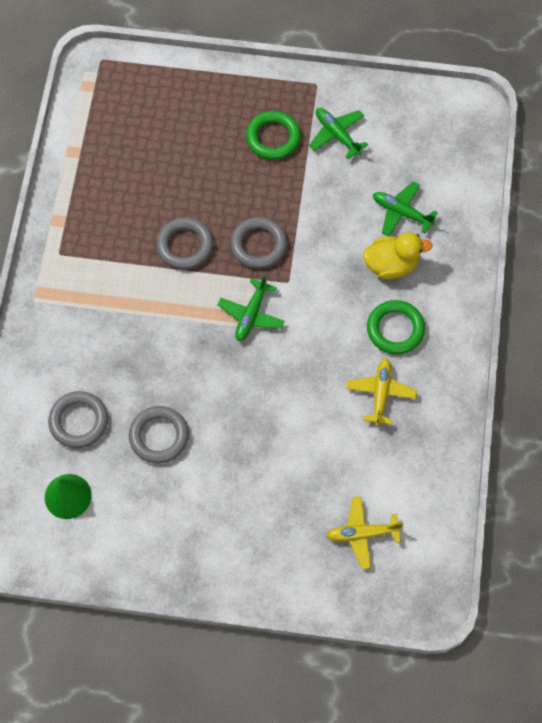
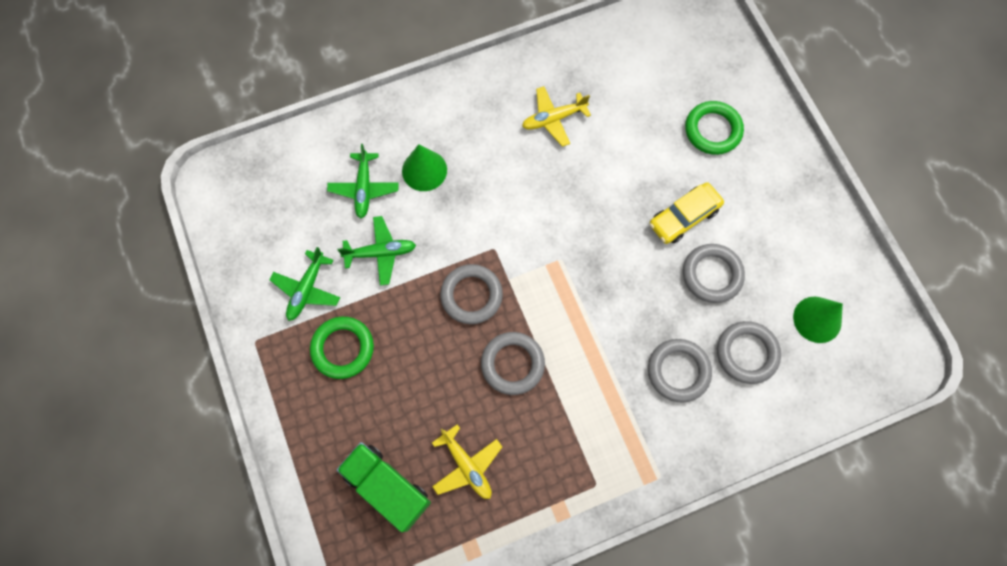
camera: 120 degrees left, 5 degrees up
(100, 361) = (678, 371): none -> grey ring
(151, 120) = (387, 487): none -> green truck
(223, 446) = (684, 217): none -> yellow car
(251, 315) = (547, 262): green plane -> green plane (381, 253)
(362, 534) = (682, 74): yellow plane -> yellow plane (467, 466)
(391, 265) = (424, 170): yellow duck -> green cone
(395, 329) = (486, 137): green ring -> green ring (712, 130)

